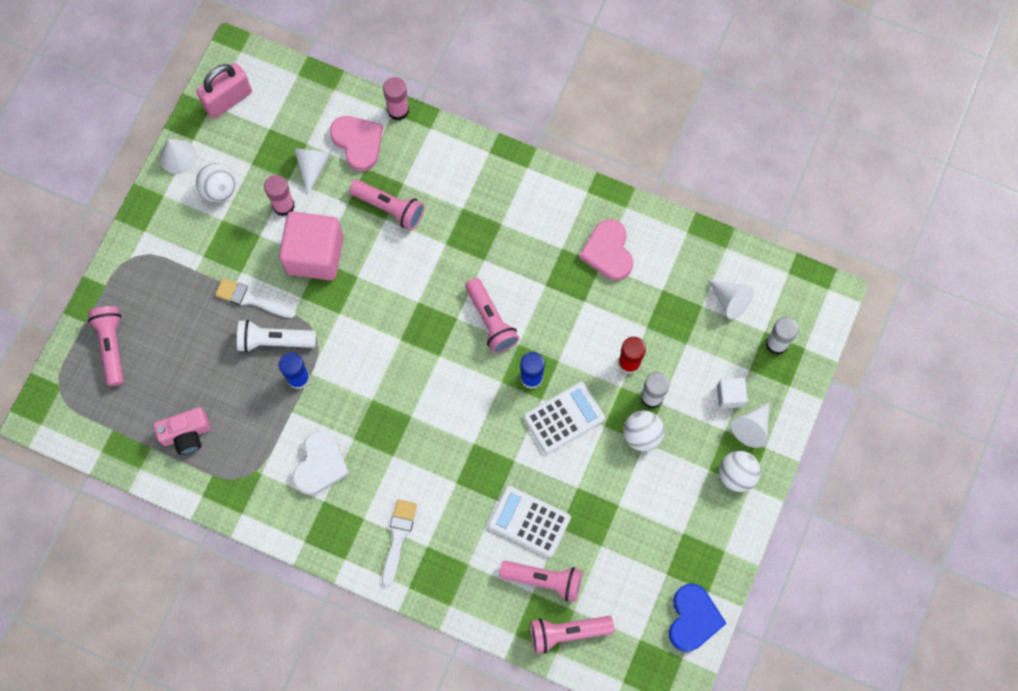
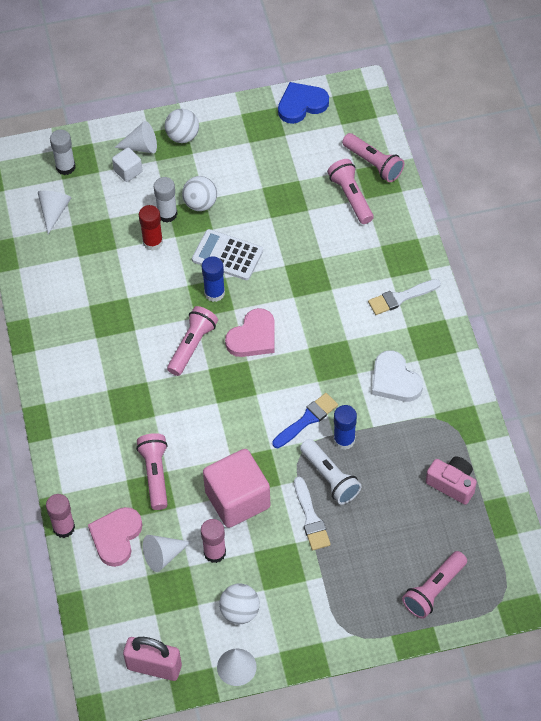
camera: 125 degrees left, 15 degrees down
(320, 465) = (394, 380): white heart -> white heart turned 105 degrees counterclockwise
(342, 362) = (307, 420): none -> blue brush
(529, 521) = (319, 230): white calculator -> none
(608, 252) = (75, 307): pink heart -> pink heart (253, 337)

